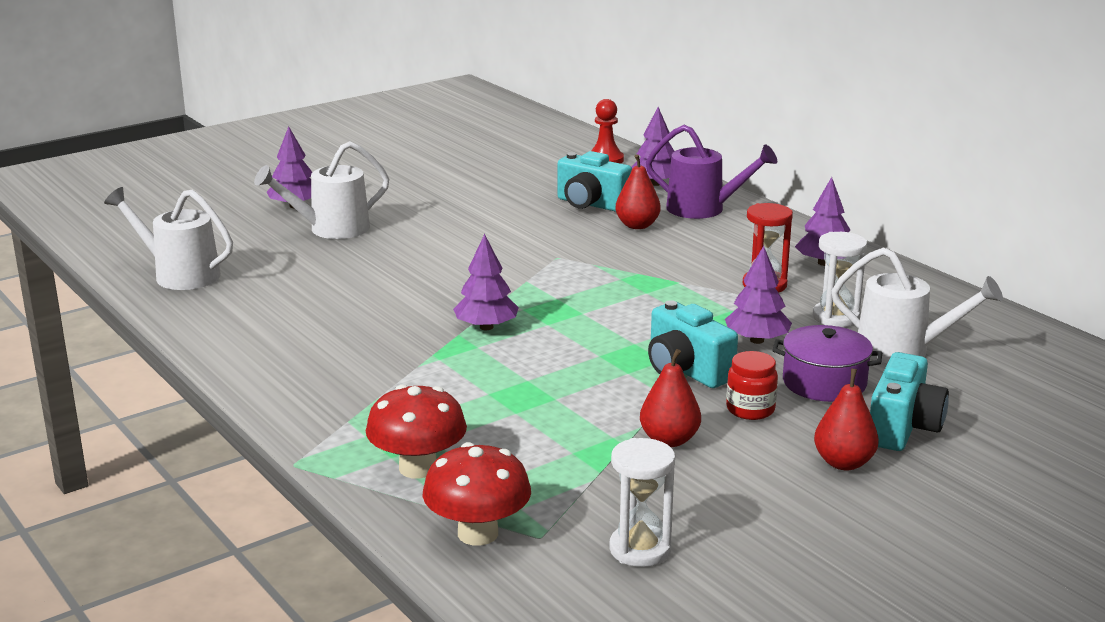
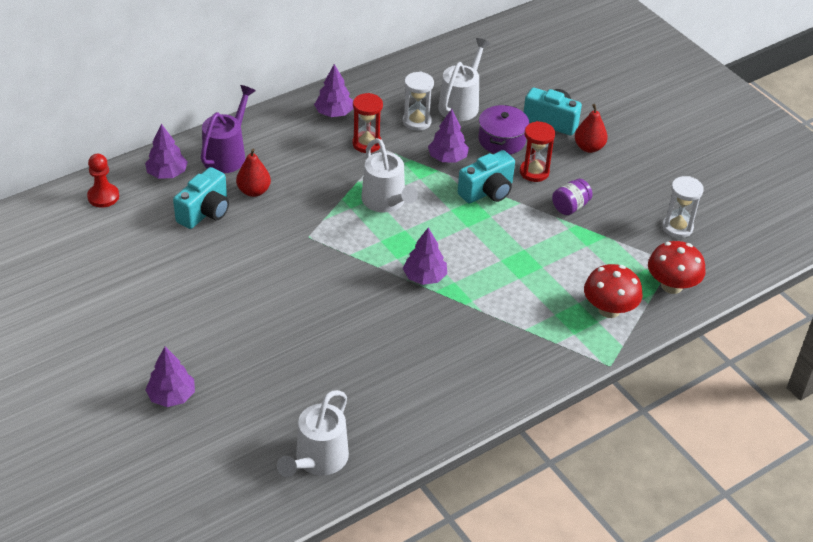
camera: 90 degrees left, 20 degrees up
(331, 229) = (232, 368): white watering can -> white watering can (386, 202)
(669, 440) = (570, 207): red pear -> purple jar
(750, 409) = (534, 172): red jar -> red hourglass

